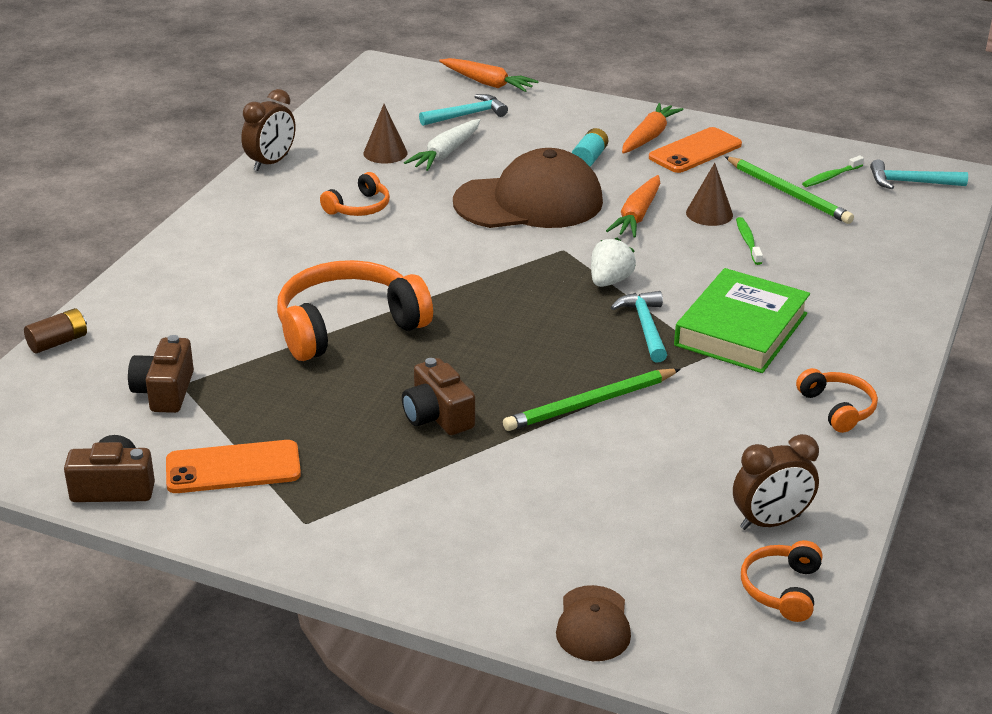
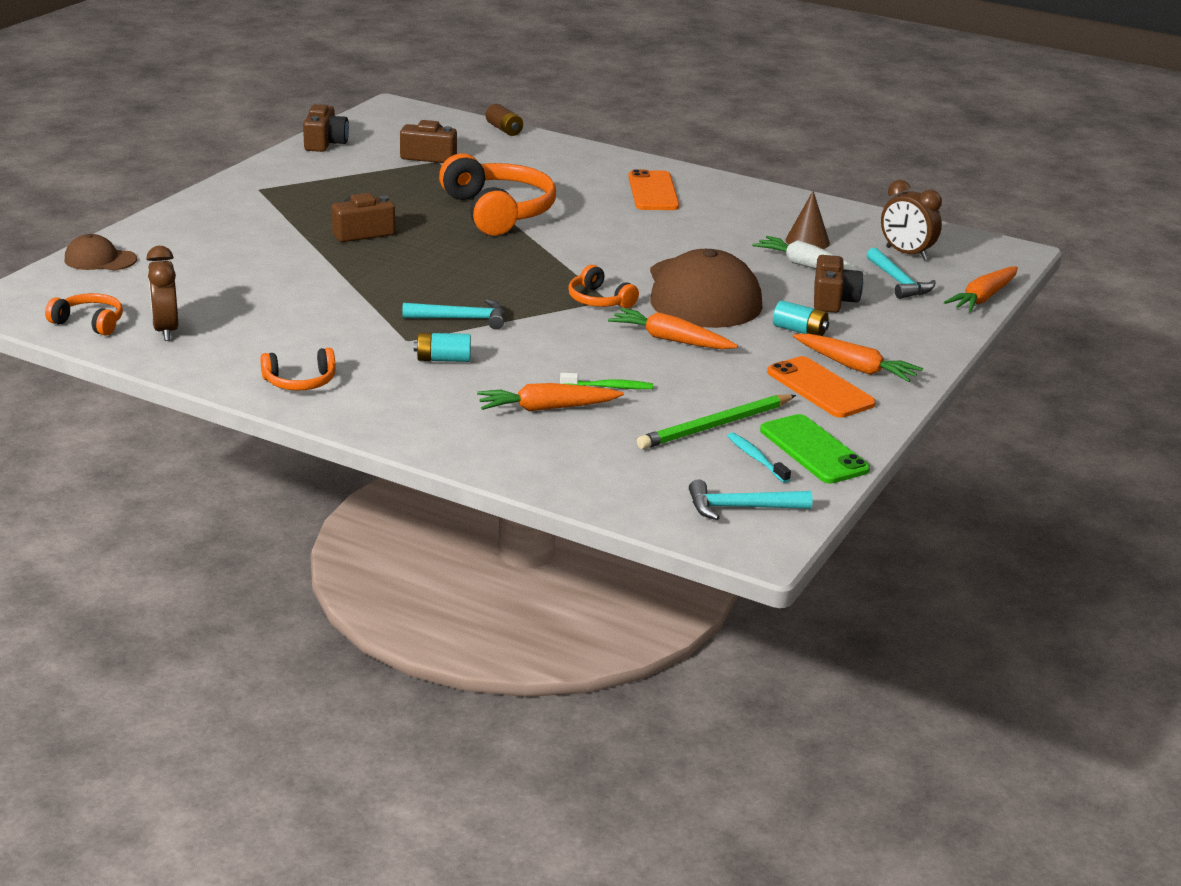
camera: 95 degrees right, 5 degrees down
(233, 468) = (329, 172): orange phone -> orange phone (653, 192)
(271, 163) = (784, 197): brown clock -> brown clock (906, 253)
(359, 207) = (697, 225): orange headphones -> orange headphones (599, 300)
(518, 143) = (833, 300): none -> brown camera
(590, 404) = (353, 285): green pencil -> none
(609, 281) = (544, 313): white strawberry -> none
(709, 214) = (671, 376): brown cone -> none
(741, 329) = (443, 359): green book -> turquoise battery
(802, 155) = (813, 450): none -> green phone
(806, 269) = (547, 408): none -> orange carrot
(831, 177) = (756, 458): green toothbrush -> turquoise toothbrush
(910, 182) = (740, 508): turquoise hammer -> turquoise hammer turned 105 degrees counterclockwise

